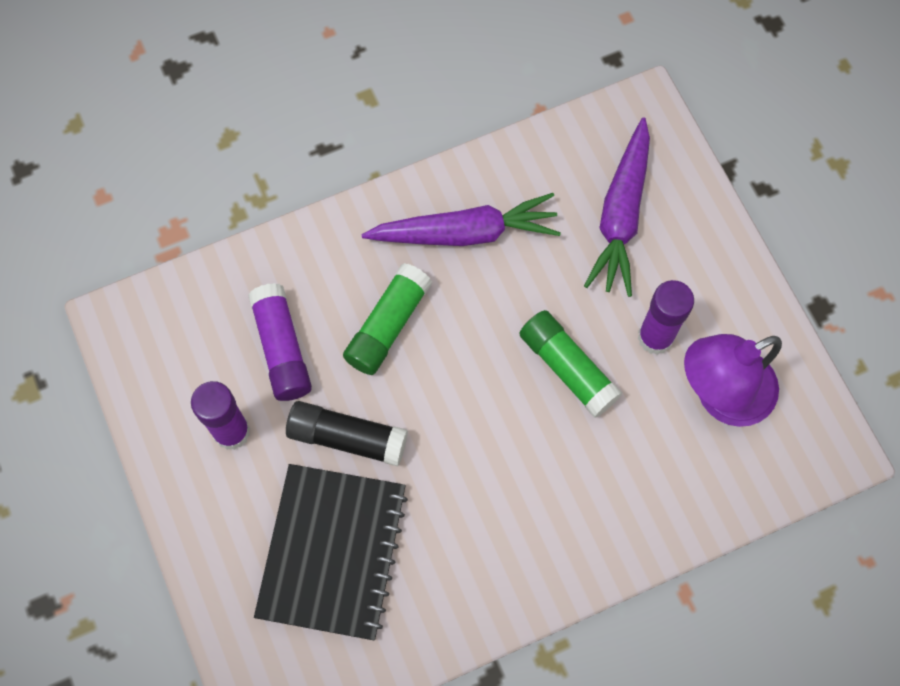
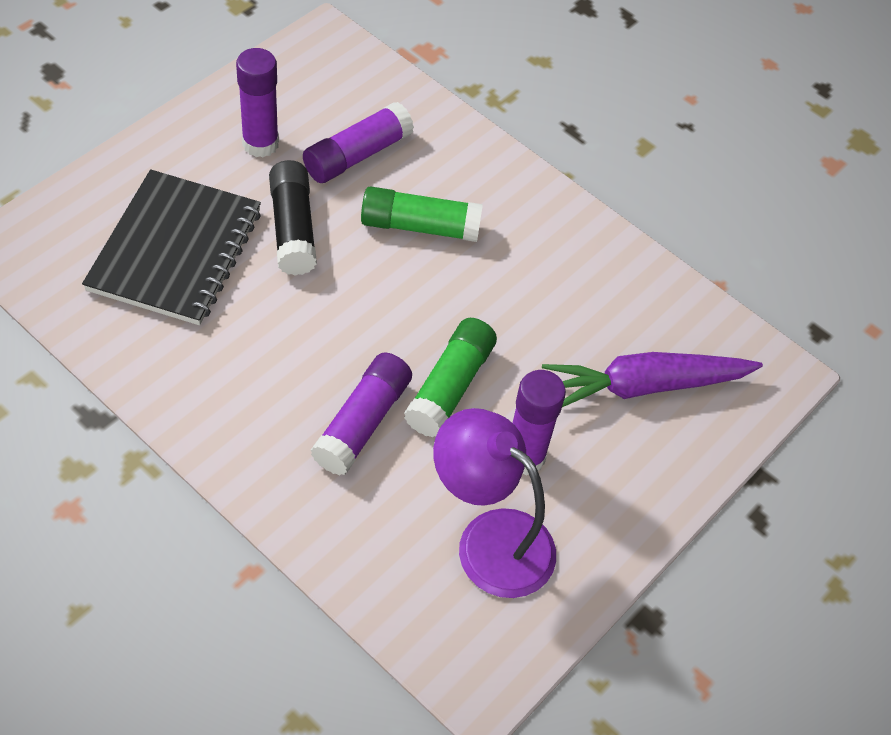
camera: 60 degrees right, 15 degrees down
(333, 552) = (176, 250): black notebook -> black notebook turned 60 degrees counterclockwise
(465, 232) = (548, 259): purple carrot -> none
(579, 453) = (362, 423): none -> purple glue stick

